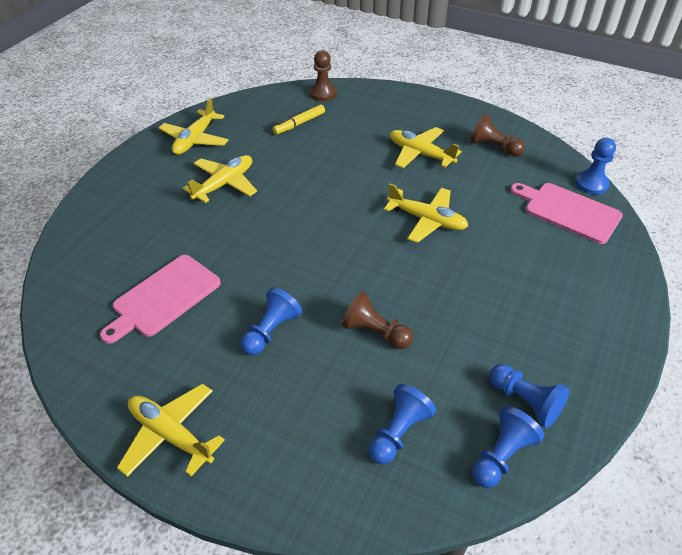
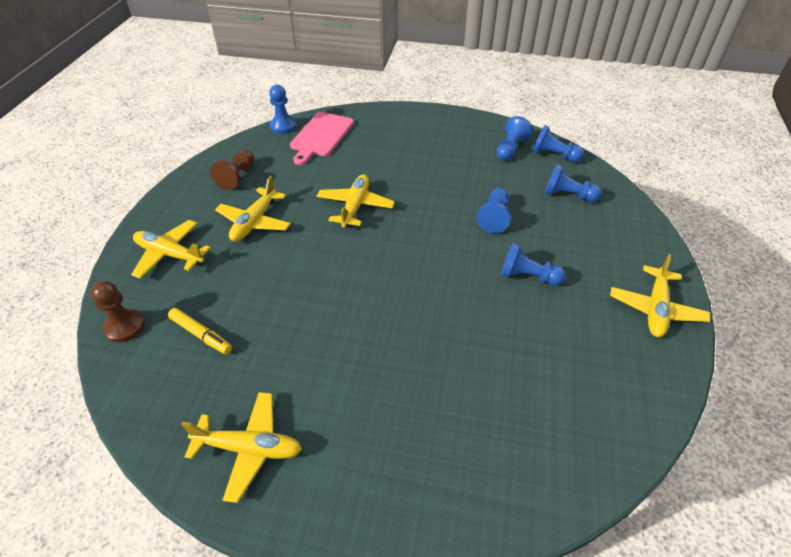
camera: 105 degrees left, 0 degrees up
(164, 297) = (535, 368): pink cutting board -> none
(224, 184) = (342, 376): yellow plane -> yellow plane (170, 254)
(375, 332) = (494, 217): brown pawn -> blue pawn

